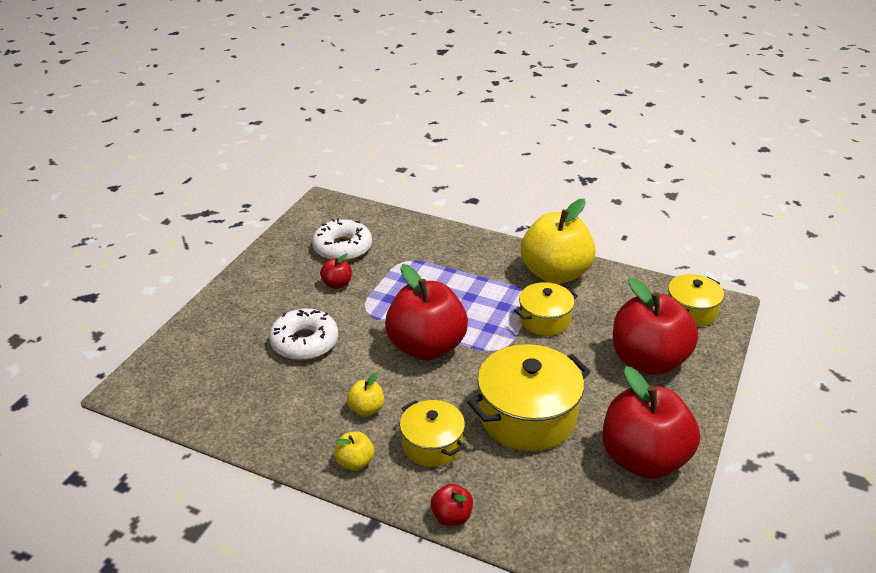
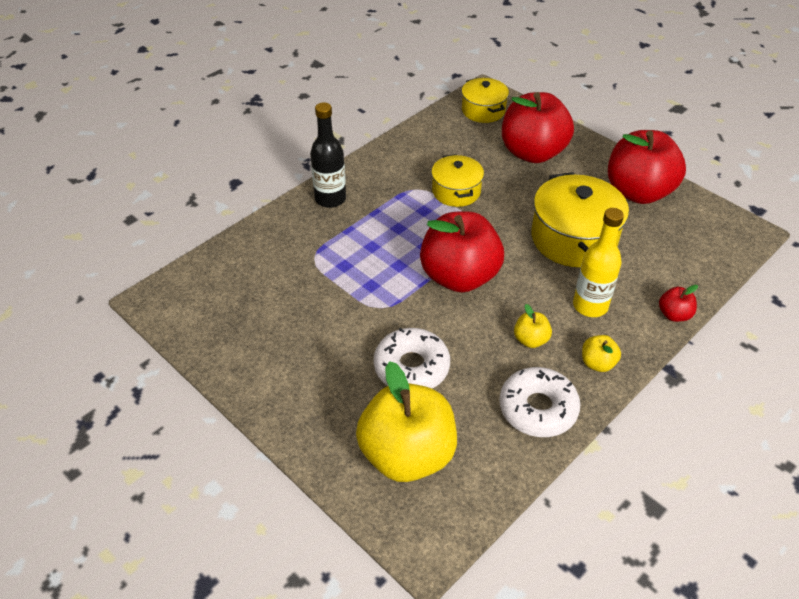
camera: 70 degrees left, 10 degrees up
(337, 284) = (324, 320): red apple -> none
(342, 248) = (260, 302): white donut -> white donut (538, 409)
(432, 445) = (590, 306): yellow pot -> yellow bottle
(483, 250) = (330, 199): none -> black bottle
(555, 273) = (394, 165): yellow apple -> yellow apple (407, 455)

